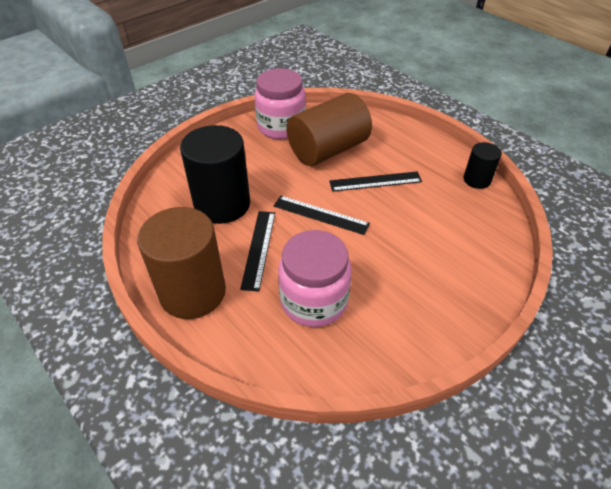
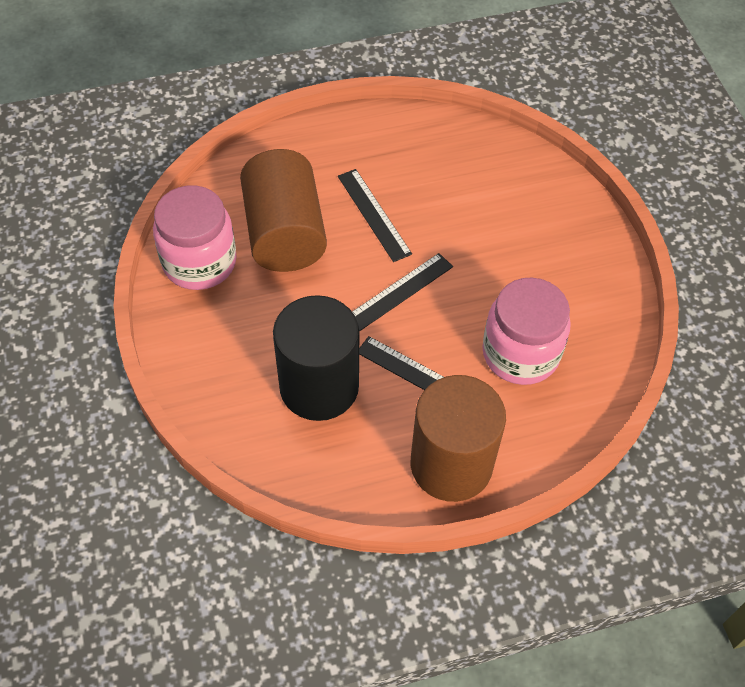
camera: 65 degrees left, 10 degrees up
(375, 181) = (373, 214): black ruler -> black ruler turned 45 degrees counterclockwise
(477, 180) = (427, 124): black cylinder -> none

